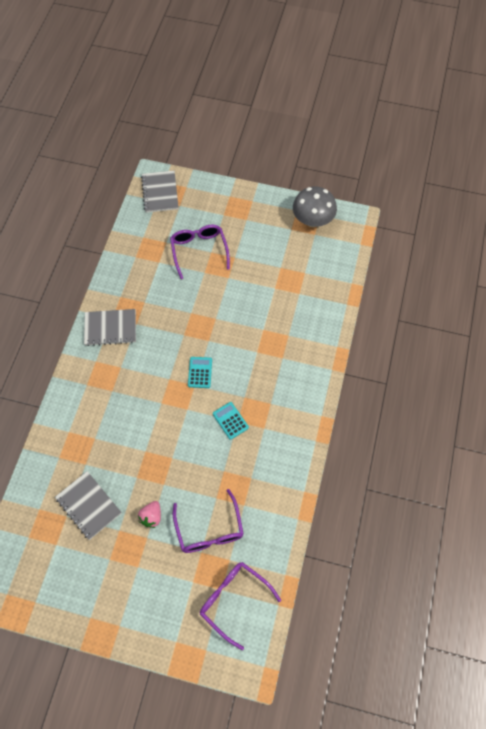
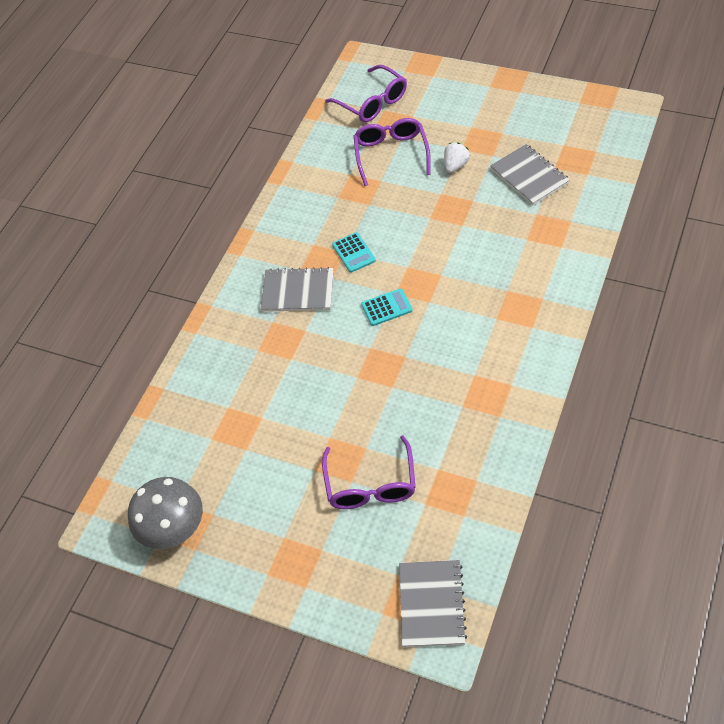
camera: 165 degrees left, 10 degrees down
(110, 328) = (513, 370): grey notebook -> grey notebook (298, 291)
(151, 517) = (455, 165): pink strawberry -> white strawberry
(200, 372) = (386, 307): turquoise calculator -> turquoise calculator turned 120 degrees counterclockwise

